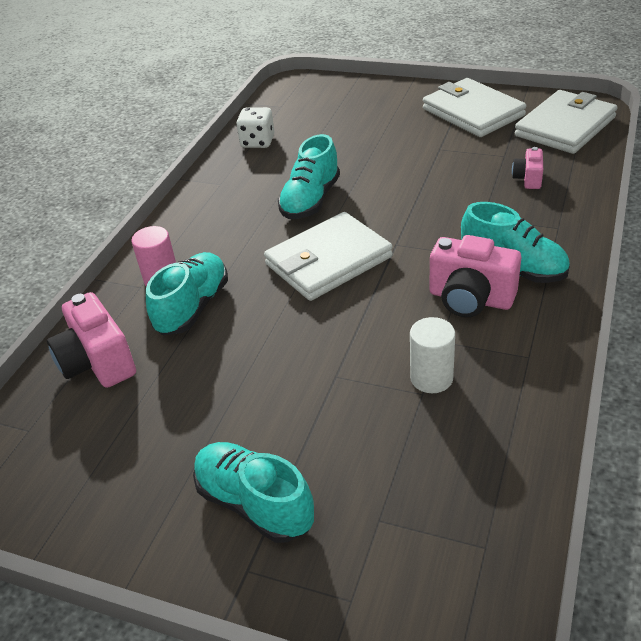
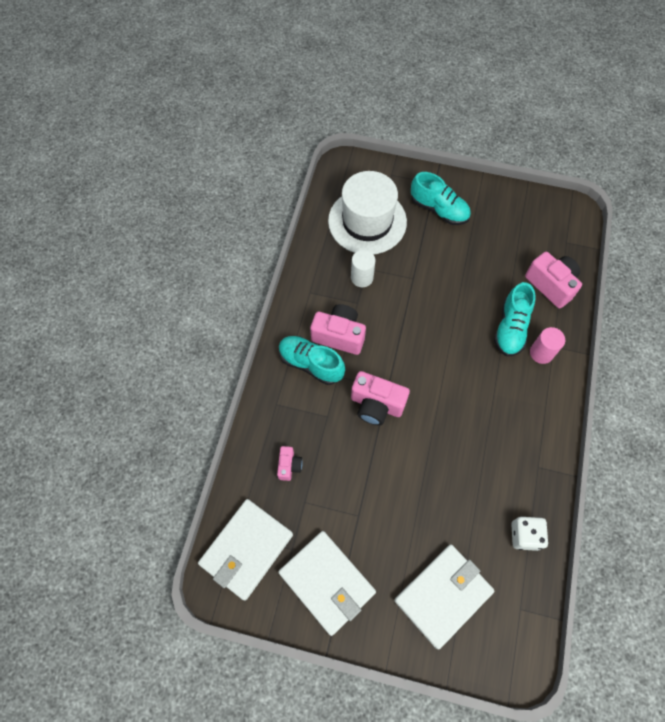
camera: 170 degrees right, 25 degrees up
(311, 200) = (457, 441): turquoise shoe -> none
(328, 261) = (432, 370): white wallet -> white wallet (443, 595)
(413, 228) = (376, 405): none -> pink camera
(418, 482) = (367, 221): none -> white hat

